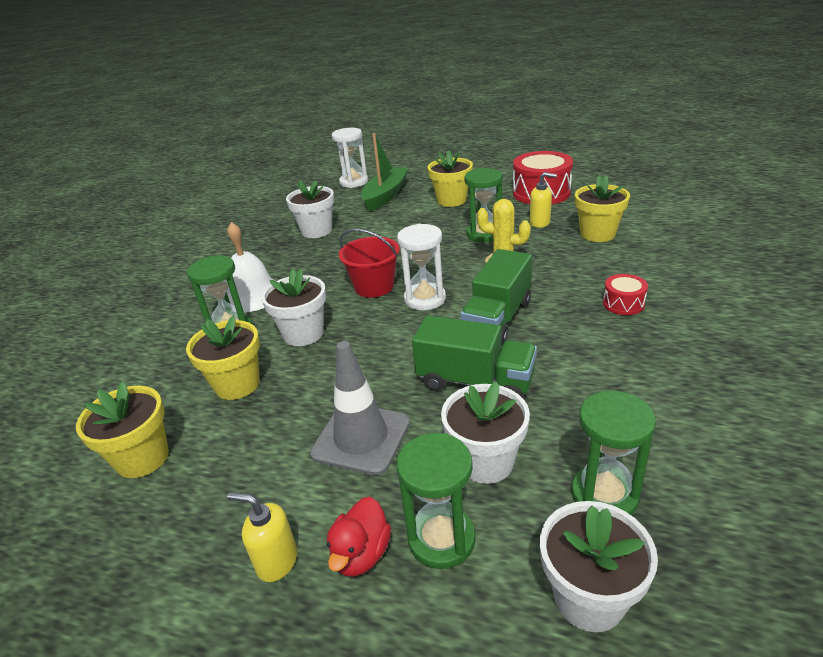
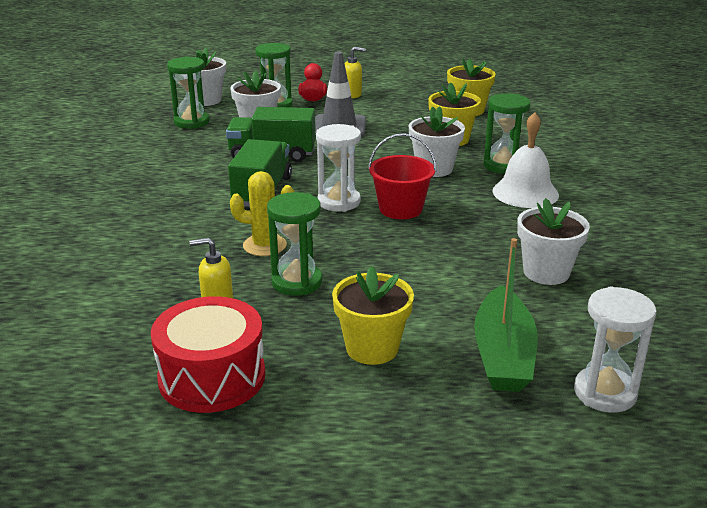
camera: 160 degrees right, 5 degrees down
(597, 234) = (139, 292): yellow flower pot -> none
(623, 303) = (141, 212): red drum -> none

